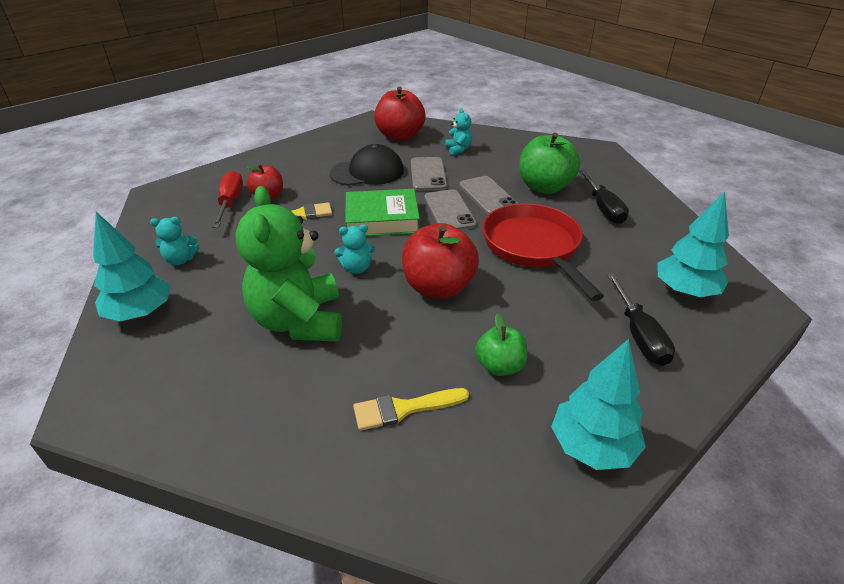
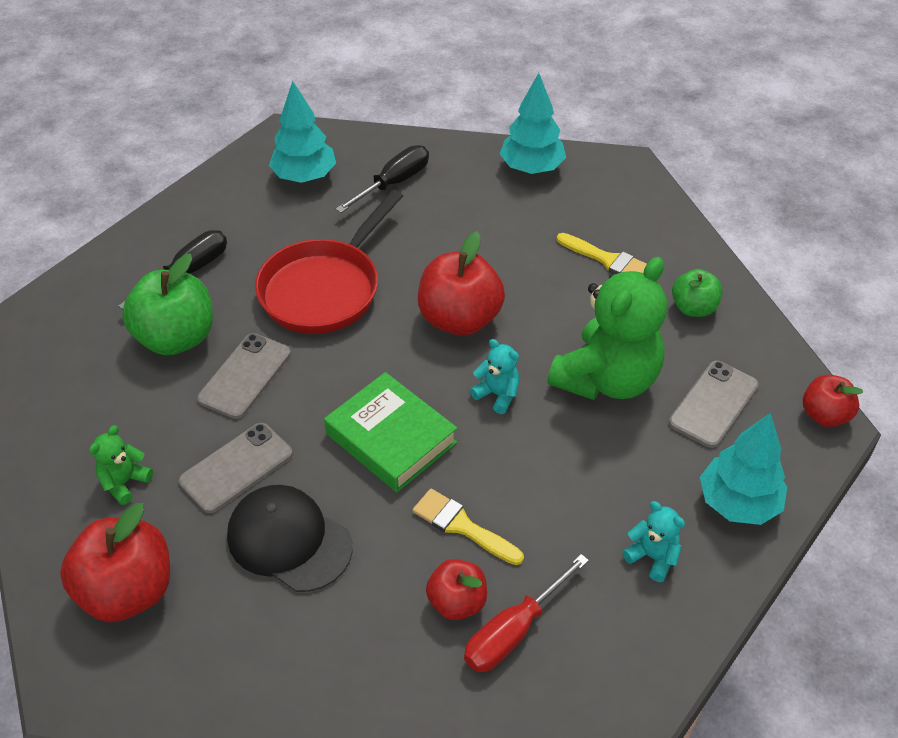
camera: 130 degrees left, 10 degrees up
(94, 416) = (824, 415): none -> red apple
(449, 211) = (314, 390): grey phone -> grey phone (713, 404)
(458, 149) = (124, 482): turquoise teddy bear -> green teddy bear
(499, 366) = (511, 235): green apple -> green apple (693, 308)

